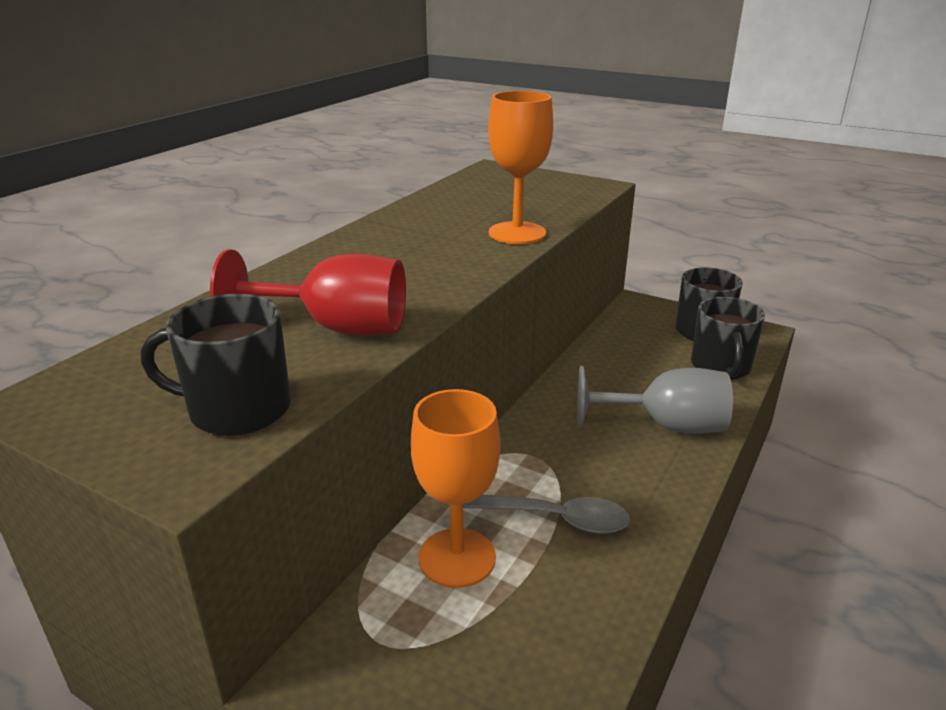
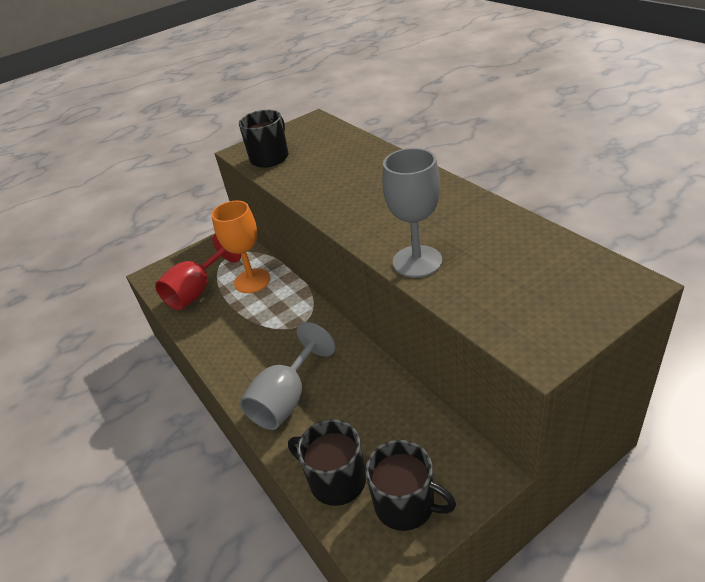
camera: 120 degrees right, 10 degrees up
(337, 328) = (319, 179): red goblet -> red goblet (197, 291)
(517, 233) = (417, 261): orange goblet -> grey goblet
(553, 518) = (250, 318): grey spoon -> none

